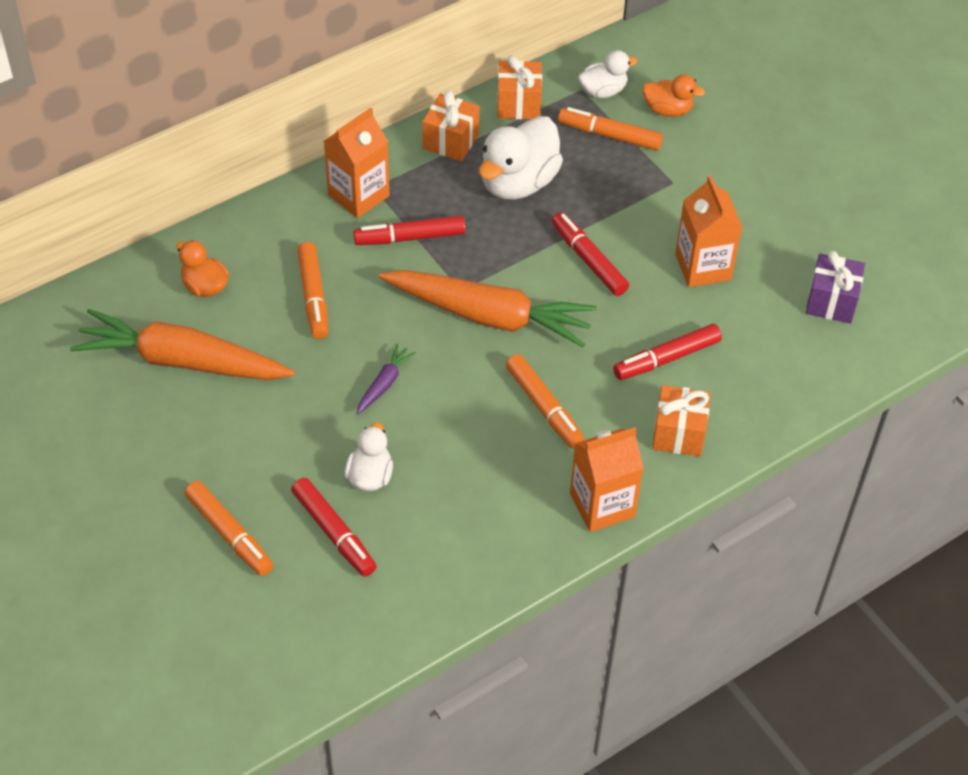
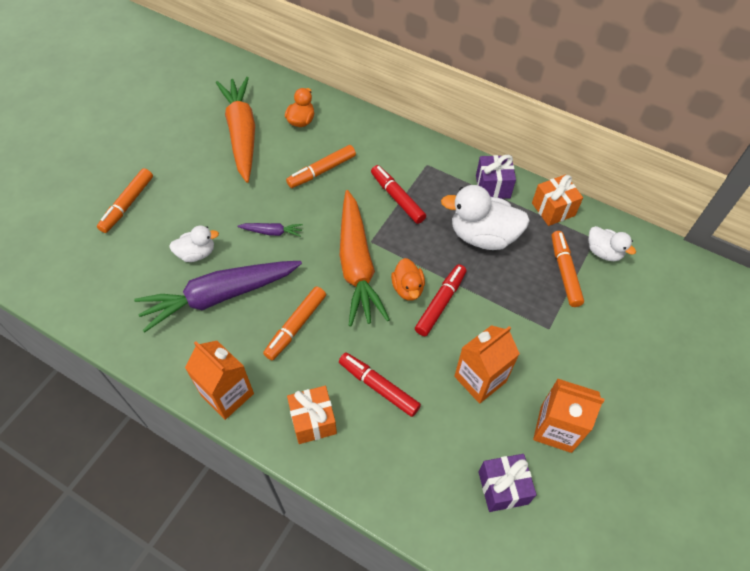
camera: 65 degrees right, 5 degrees up
(334, 532) = (147, 253): red marker -> none
(358, 195) = (415, 160): orange carton -> orange carton (556, 428)
(450, 141) = (493, 186): orange gift -> purple gift
(455, 471) = (220, 296): none -> purple carrot
(668, 110) = (617, 299): orange duck -> orange duck (408, 288)

